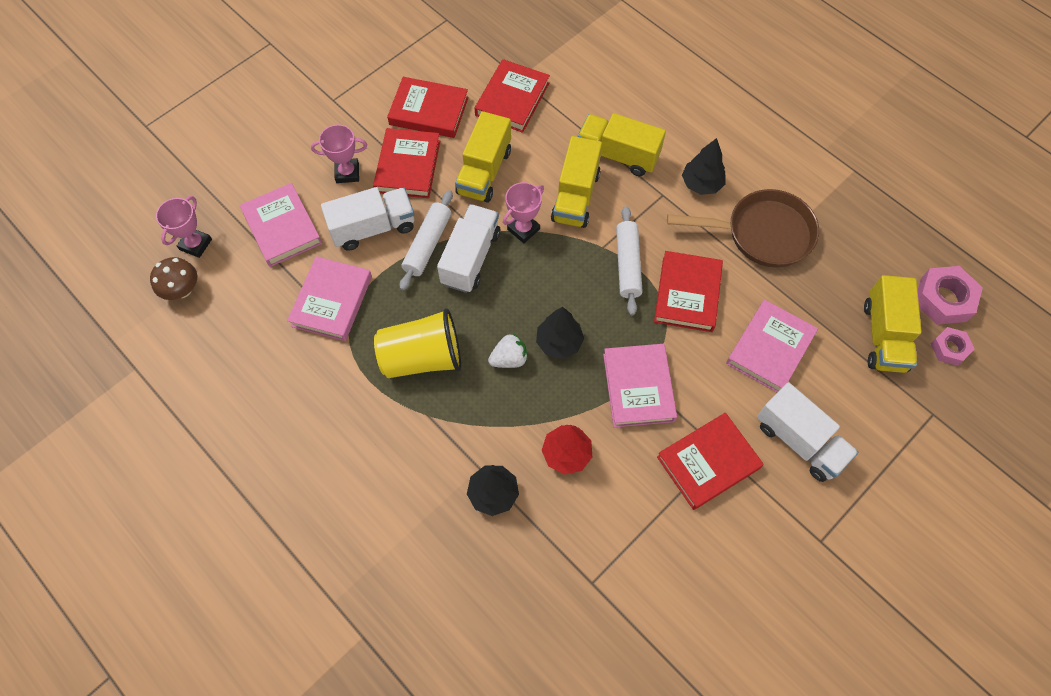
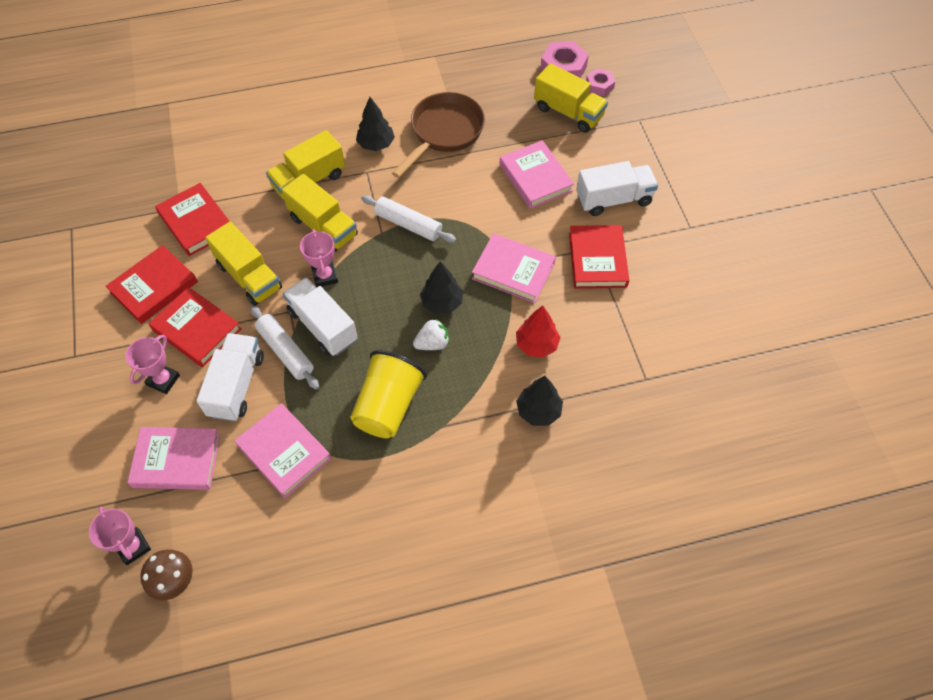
camera: 60 degrees left, 5 degrees down
(509, 359) = (432, 343): white strawberry -> white strawberry turned 60 degrees clockwise
(687, 294) = (459, 201): red book -> none

